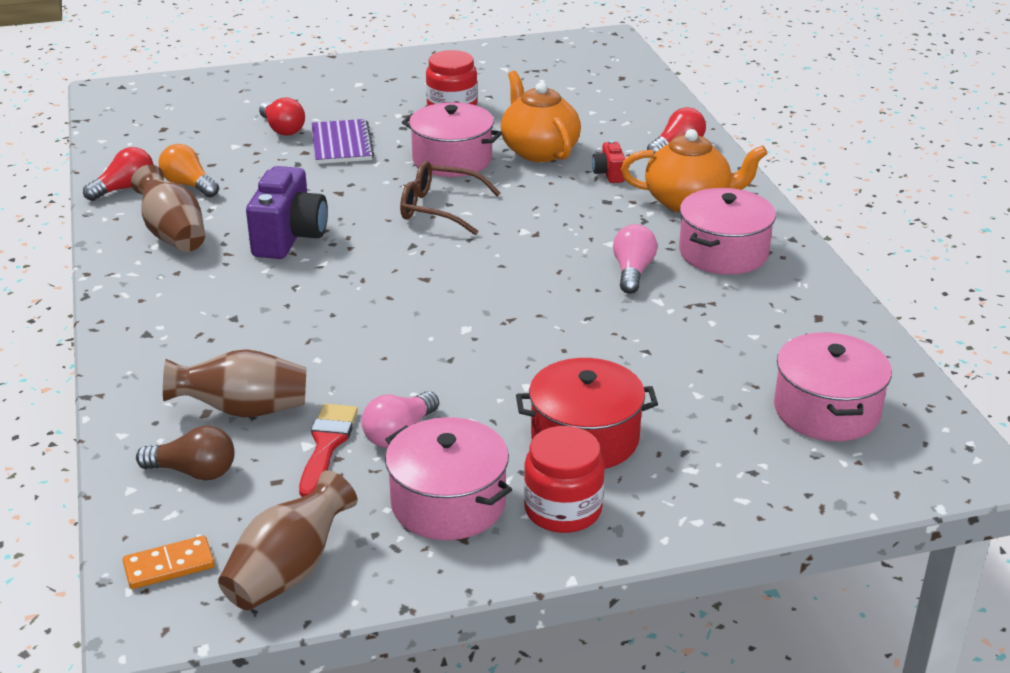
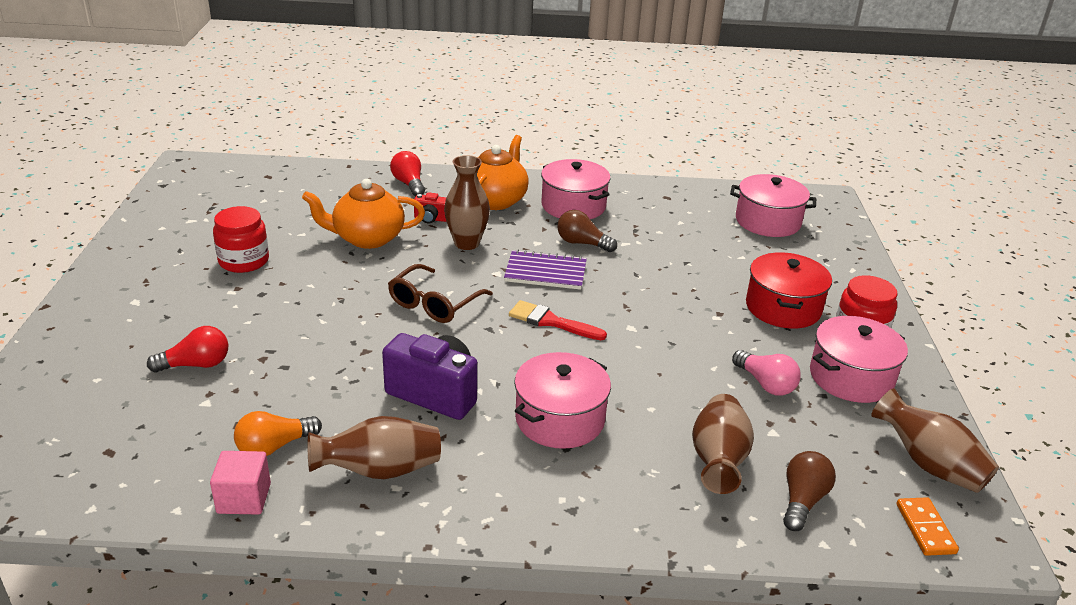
camera: 75 degrees left, 0 degrees up
(125, 188) = (244, 498): red light bulb -> pink cube
(327, 445) = (774, 422): red brush -> red brush (551, 321)
(342, 144) = (265, 333): purple notebook -> purple notebook (545, 272)
(452, 159) = (349, 281): pink pot -> pink pot (560, 419)
(573, 203) = (467, 243): none -> brown vase
(632, 272) = (582, 243): pink light bulb -> brown light bulb

